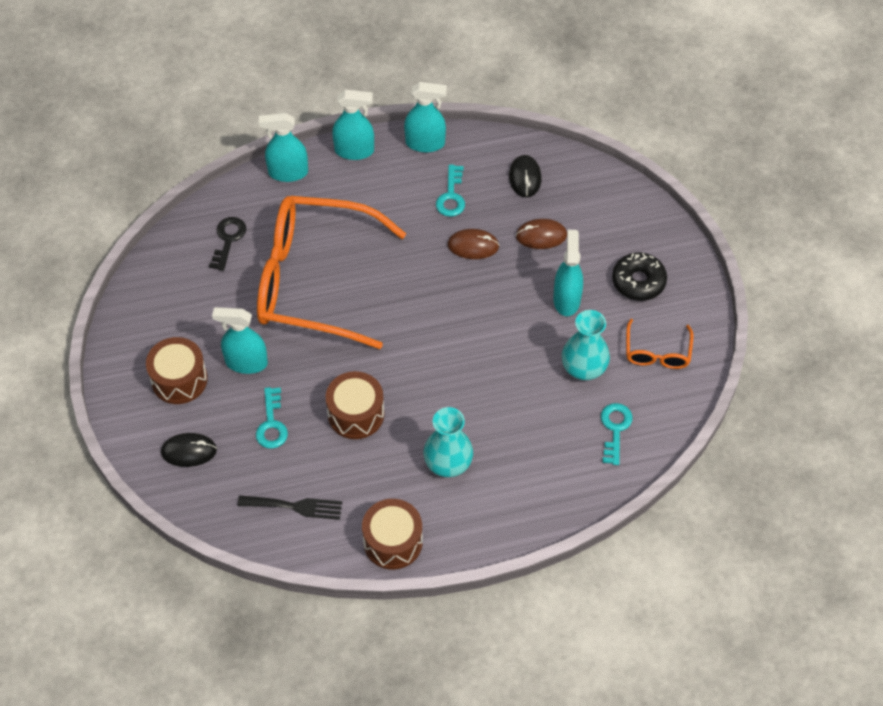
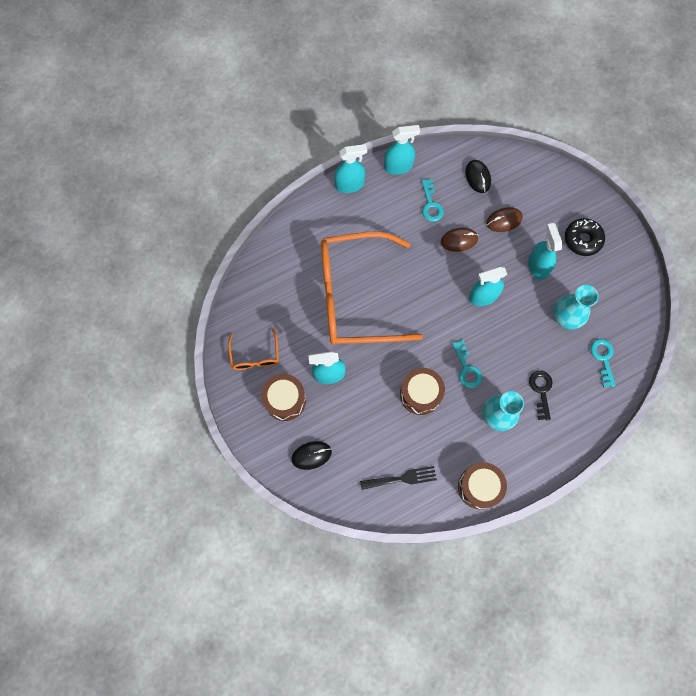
camera: 15 degrees left, 15 degrees up
(228, 240) = (282, 279): black key -> black key (541, 391)
(271, 424) = (363, 418): turquoise key -> turquoise key (467, 368)
(288, 172) = (307, 214): turquoise spray bottle -> turquoise spray bottle (483, 296)
(657, 352) = (613, 291): orange glasses -> orange glasses (255, 355)

